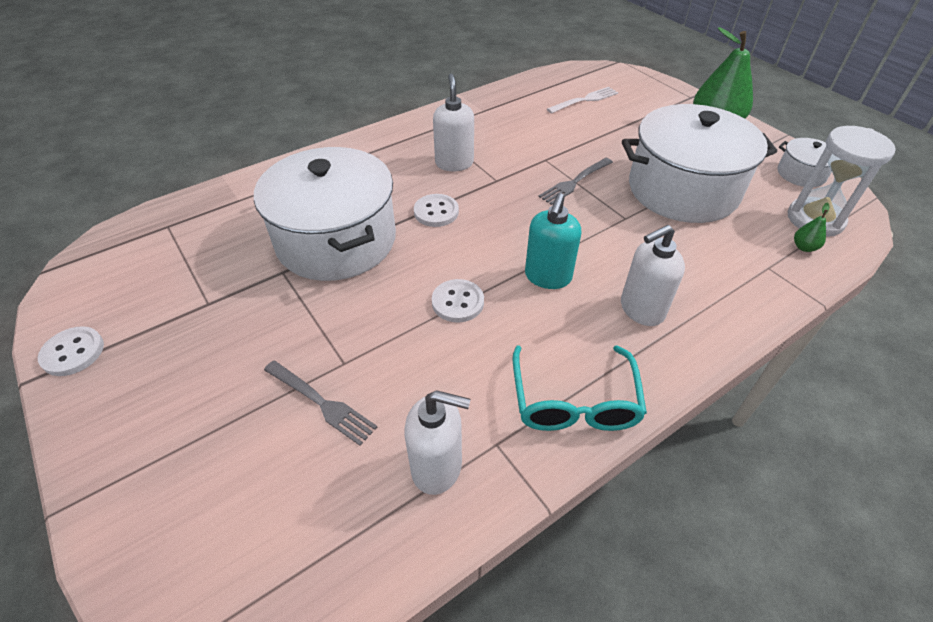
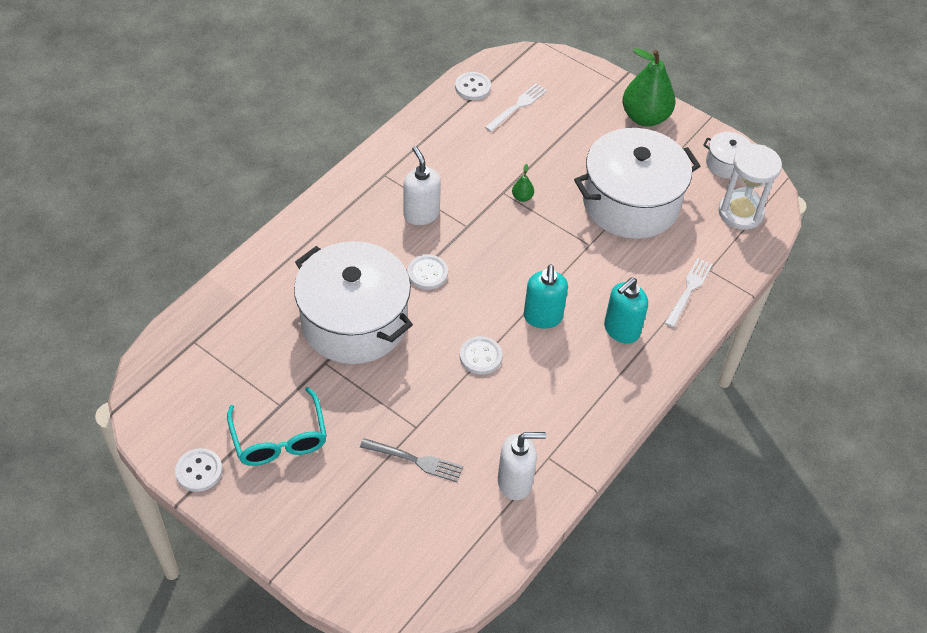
camera: 20 degrees left, 5 degrees up
(547, 82) = (473, 87): none -> white button
(574, 400) = (591, 414): turquoise glasses -> turquoise glasses (279, 437)
(575, 182) = (537, 214): grey fork -> none
(641, 309) = (621, 330): white soap dispenser -> turquoise soap dispenser
(738, 284) = (689, 290): none -> white fork
(804, 247) = (734, 243): green pear -> green pear (522, 197)

